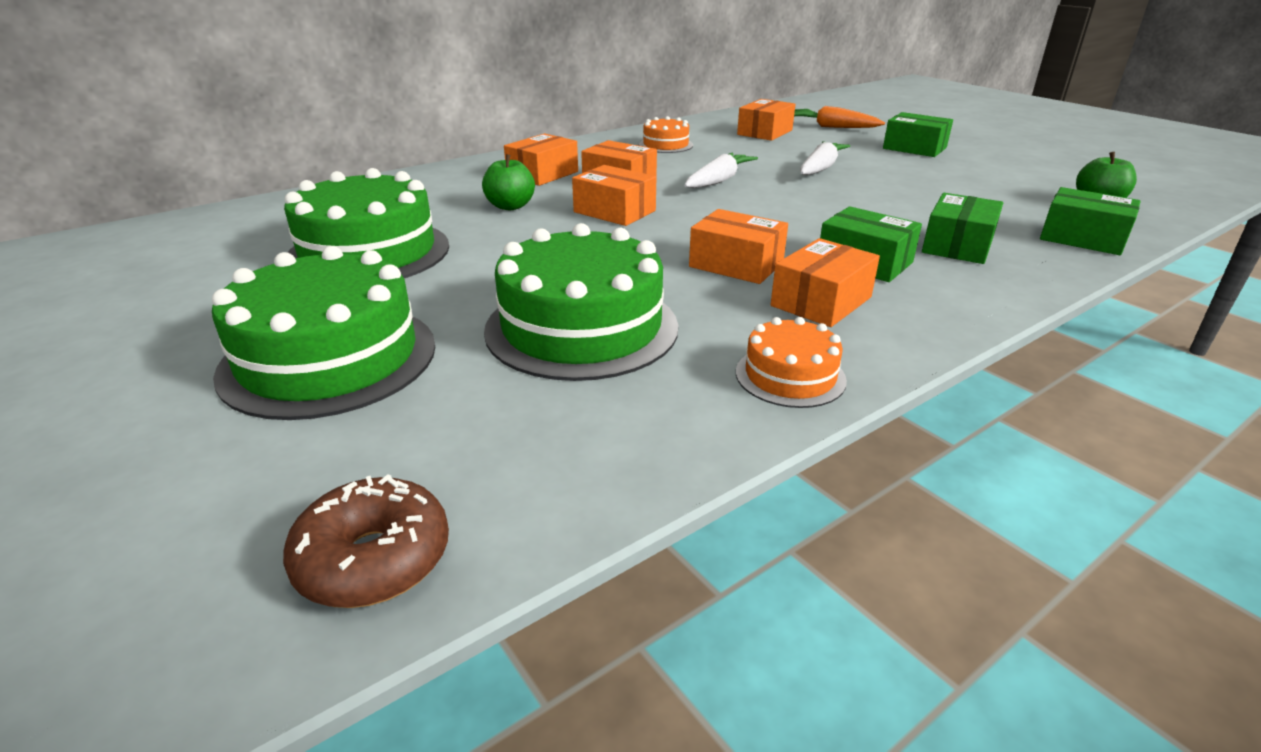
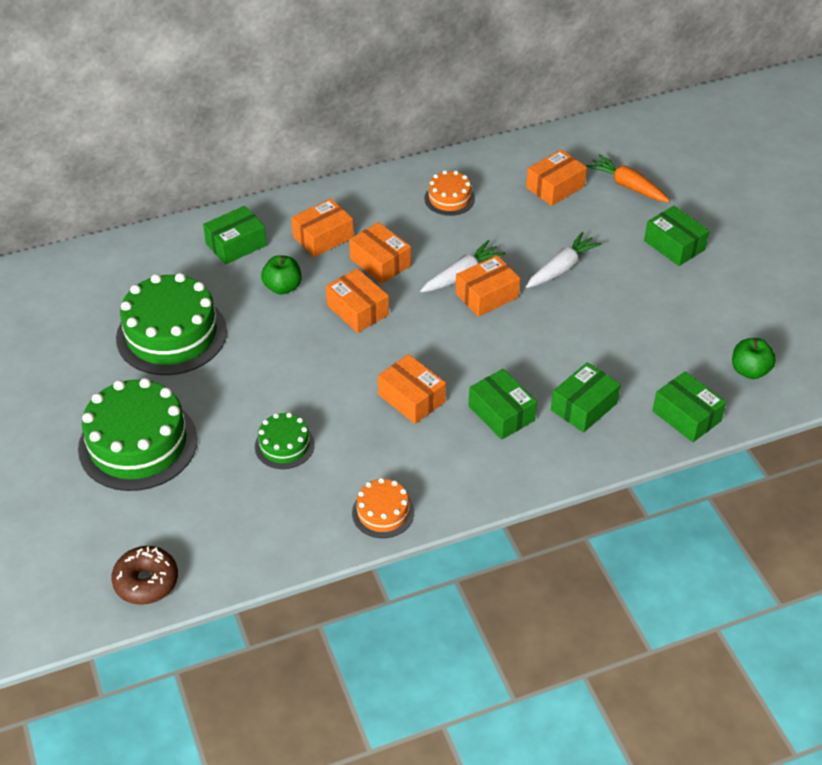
camera: 15 degrees right, 15 degrees up
(439, 187) = (236, 244): none -> green box
(582, 327) = (284, 445): green cake -> green cake, size x0.51
(821, 301) = (443, 450): orange box -> orange box (487, 295)

